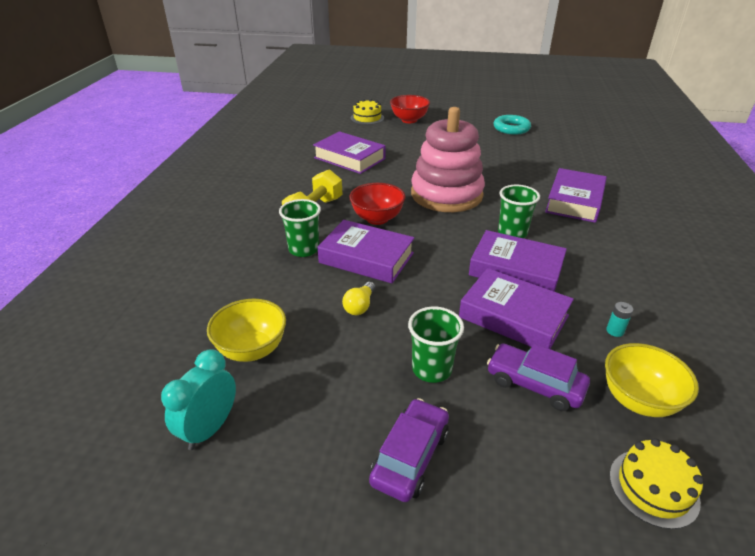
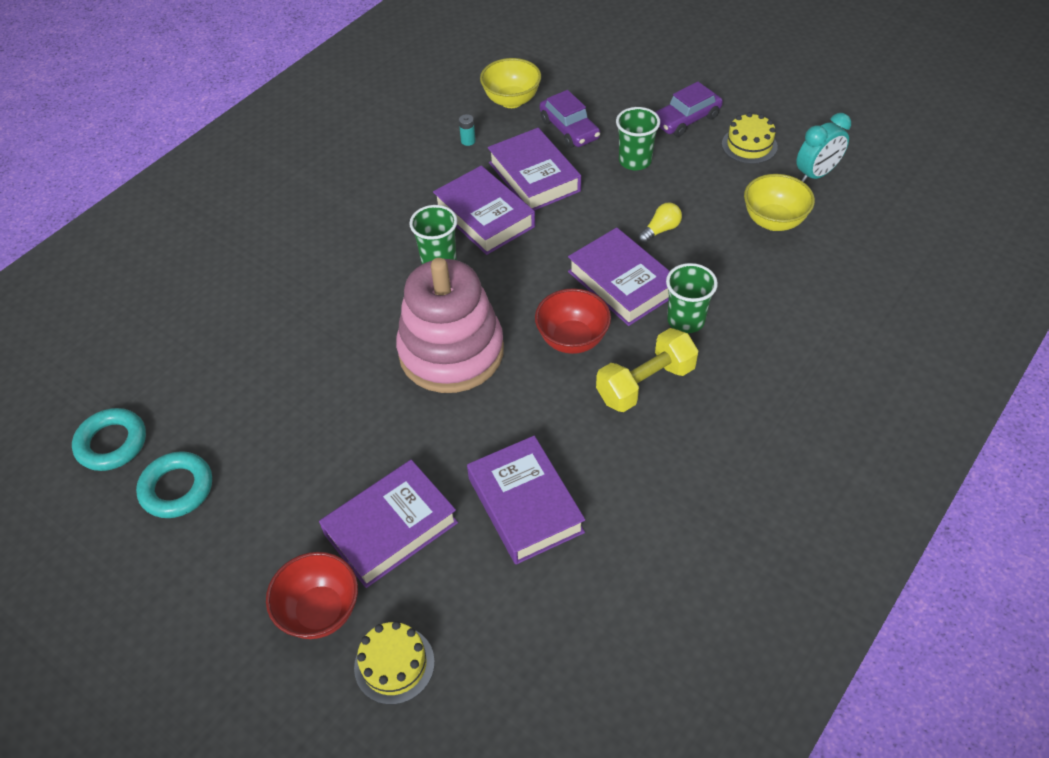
camera: 150 degrees left, 15 degrees up
(561, 131) = (112, 443): none -> turquoise ring
(574, 201) = (313, 280): purple book -> purple book (391, 528)
(653, 487) = (557, 67): yellow cake -> yellow cake (749, 145)

